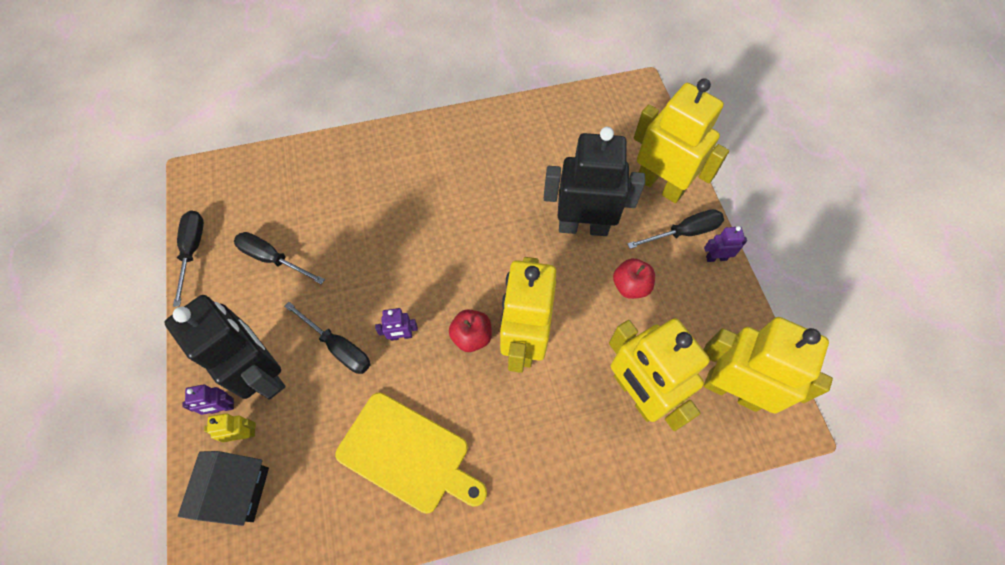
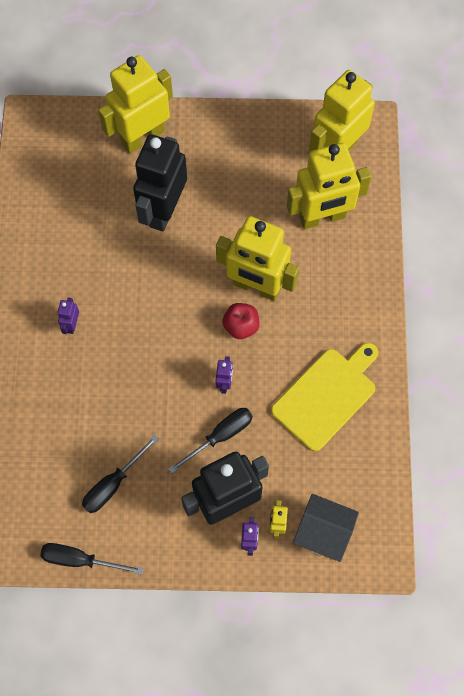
camera: 75 degrees left, 5 degrees up
(630, 286) = (231, 192): red apple -> none
(684, 232) = (194, 135): black screwdriver -> none
(716, 258) = (225, 120): purple robot -> purple robot (71, 325)

